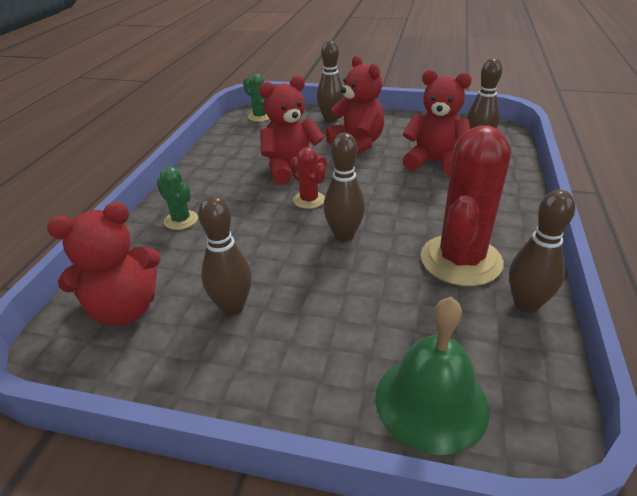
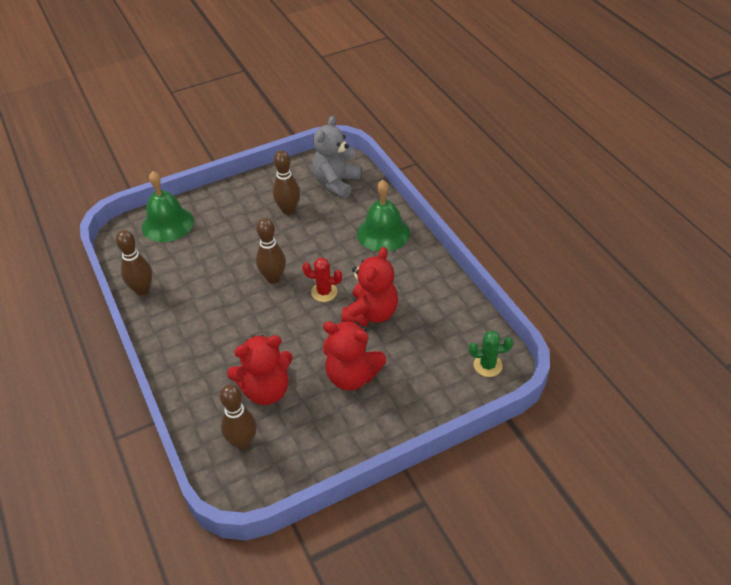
camera: 140 degrees right, 10 degrees up
(124, 309) = (336, 183): red teddy bear -> grey teddy bear
(181, 220) = (383, 233): green cactus -> green bell
(331, 119) = (417, 403): brown bowling pin -> none
(461, 260) = (191, 299): red cactus -> none

